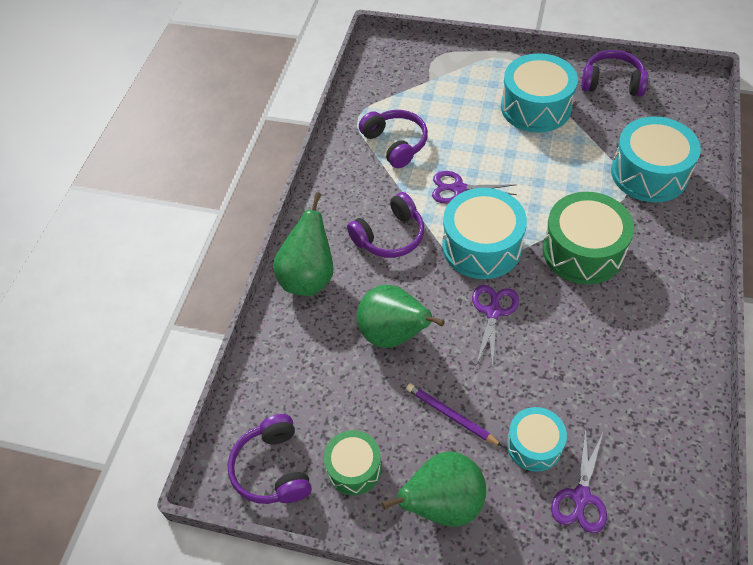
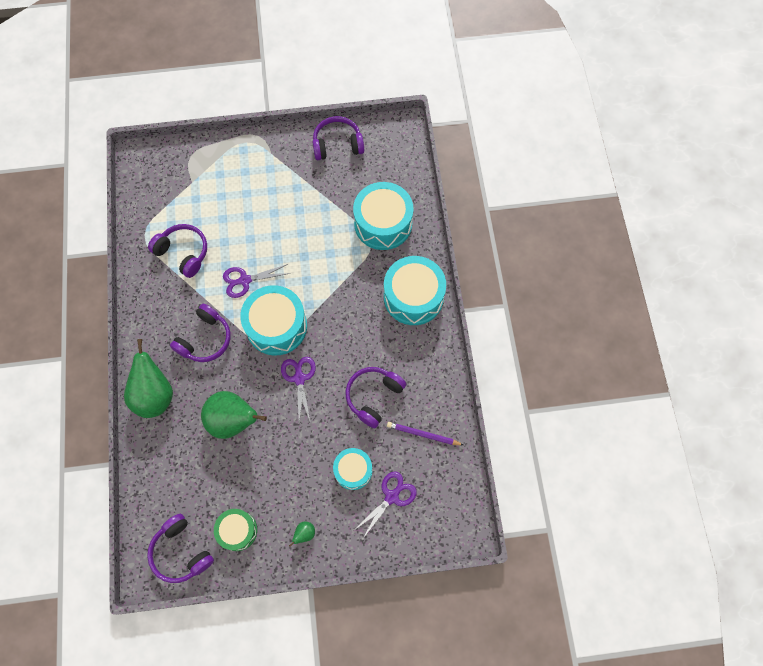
camera: 25 degrees left, 15 degrees up
(443, 503) = (304, 533): green pear -> green pear, size x0.41
(451, 415) = (292, 469): purple pencil -> purple pencil (423, 434)
(536, 107) = (284, 185): turquoise drum -> turquoise drum (413, 297)
(581, 497) = (392, 496): purple scissors -> purple scissors turned 135 degrees counterclockwise
(583, 251) = (350, 307): green drum -> none
(587, 362) = (373, 397): none -> purple headphones

